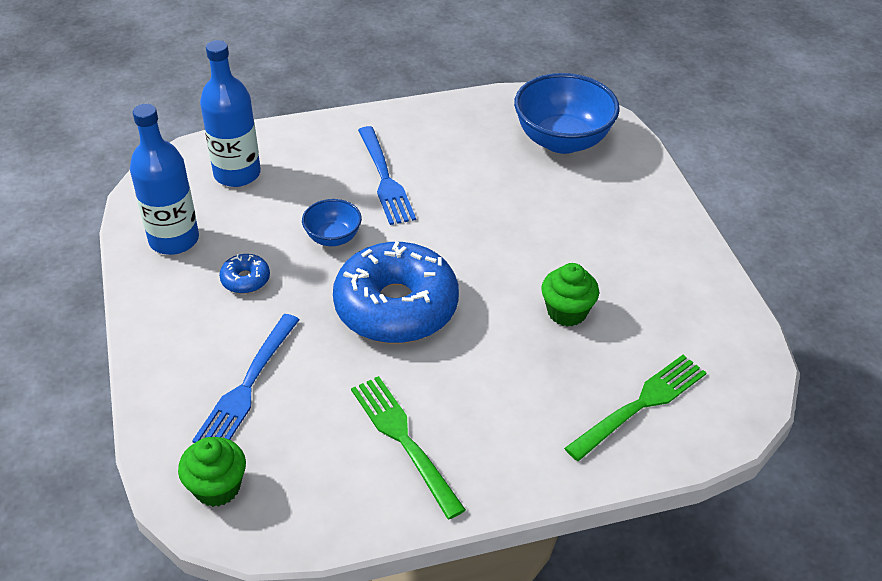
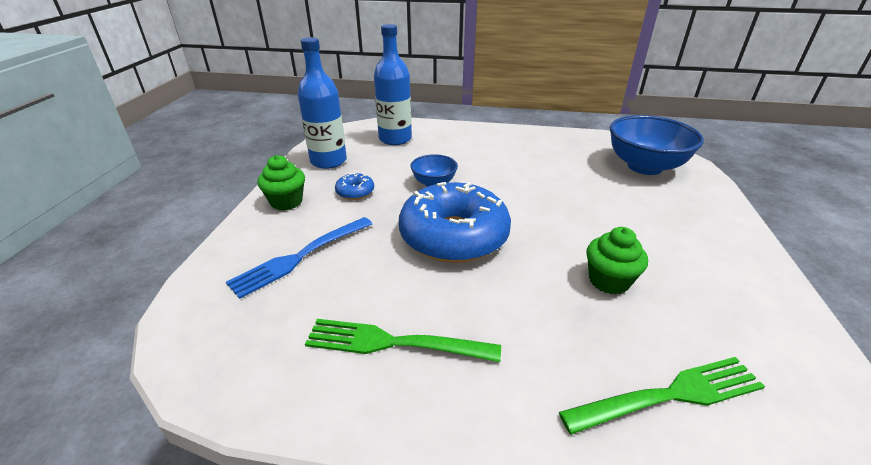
camera: 25 degrees right, 10 degrees down
(217, 487) = (211, 325): green cupcake -> green cupcake (286, 202)
(385, 179) = (493, 160): blue fork -> none
(404, 440) = (394, 343): green fork -> green fork turned 75 degrees counterclockwise

